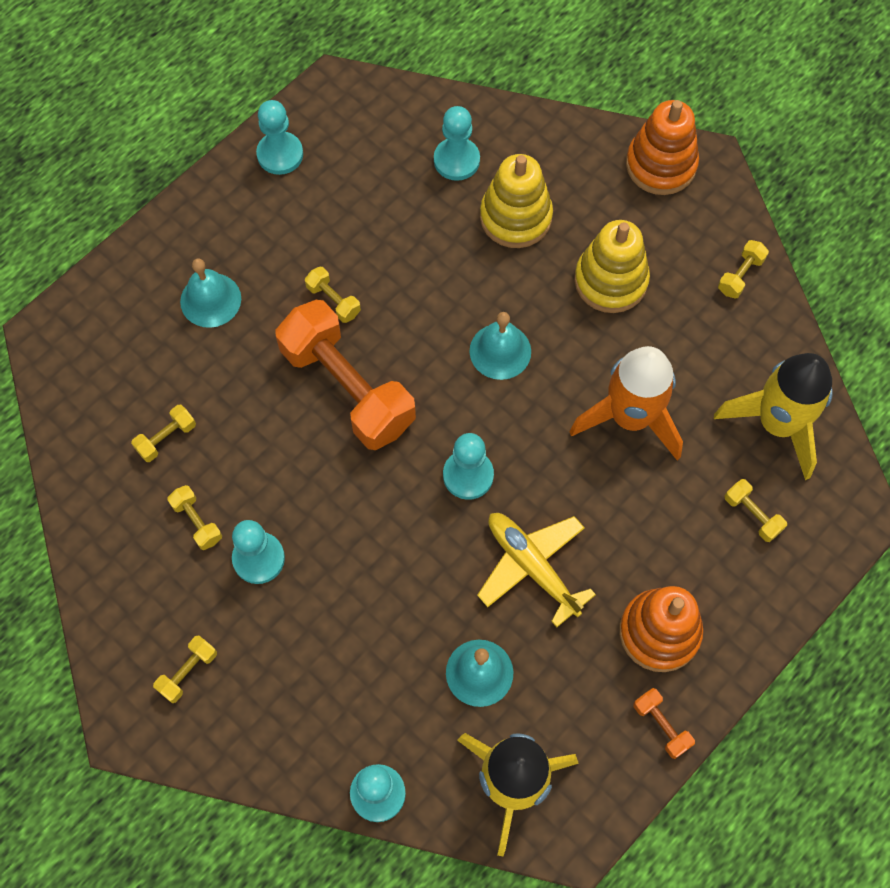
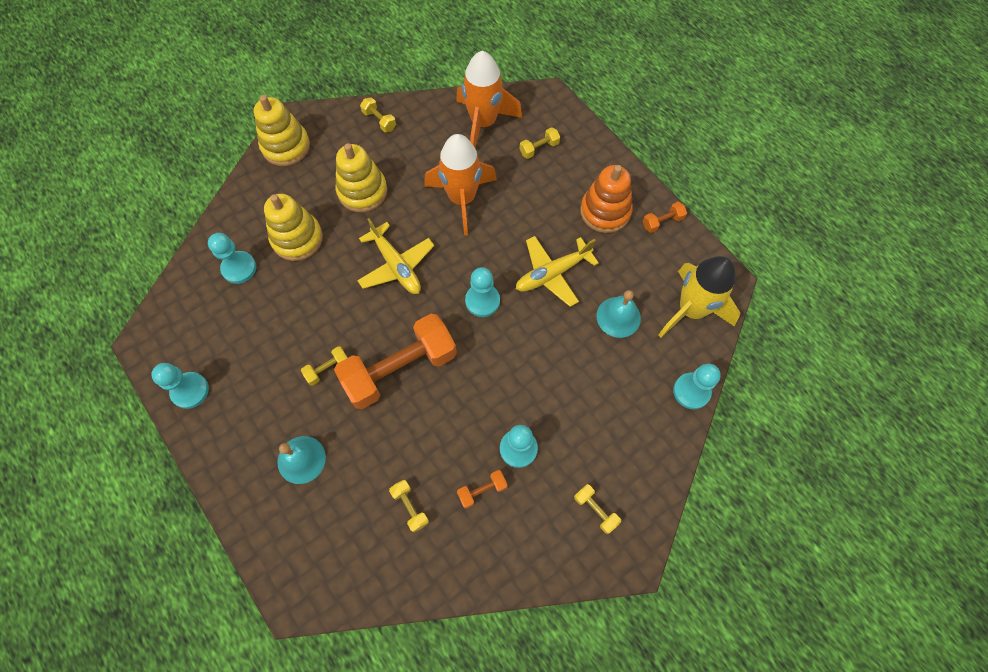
camera: 80 degrees left, 0 degrees up
(197, 521) = (482, 490): yellow dumbbell -> orange dumbbell
(500, 351) = (396, 266): turquoise bell -> yellow plane
(661, 165) = (286, 146): orange stacking toy -> yellow stacking toy
(777, 424) = (483, 123): yellow rocket -> orange rocket

